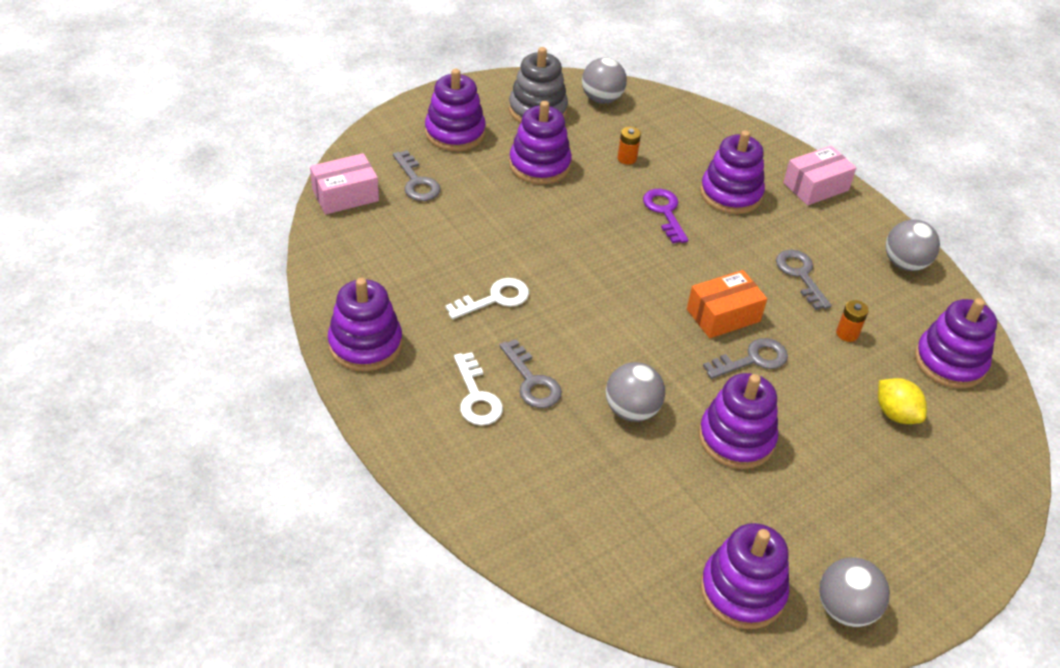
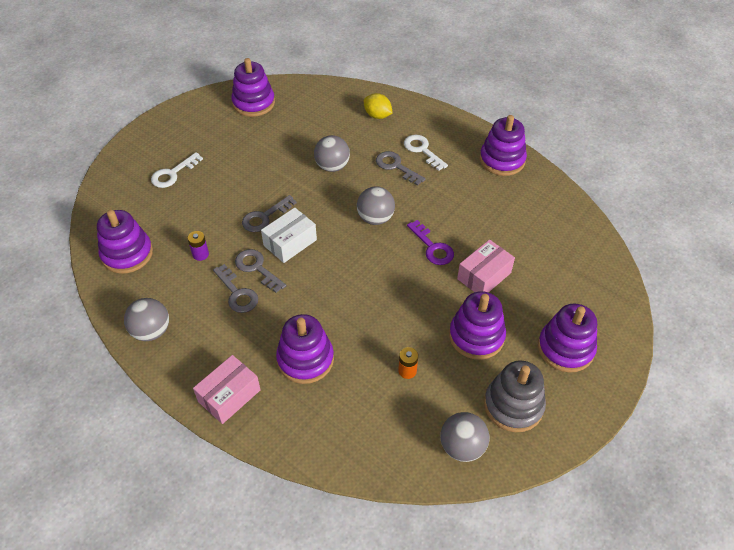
camera: 165 degrees right, 5 degrees up
(345, 195) = (597, 256): pink box -> pink box (484, 276)
(416, 182) = (558, 286): grey key -> grey key (257, 268)
(495, 299) = (445, 209): white key -> white key (173, 174)
(664, 212) = (356, 320): purple key -> purple key (432, 247)
(723, 315) = (290, 243): orange box -> white box
(736, 438) = (268, 168): purple stacking toy -> none
(845, 609) = (202, 108): grey ball -> grey ball (375, 218)
(847, 334) = (200, 254): orange battery -> purple battery
(895, 414) = (169, 208): yellow lemon -> yellow lemon (377, 115)

